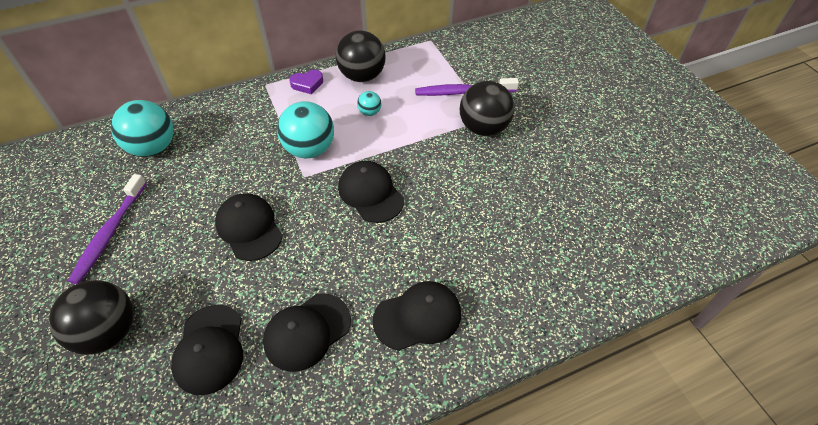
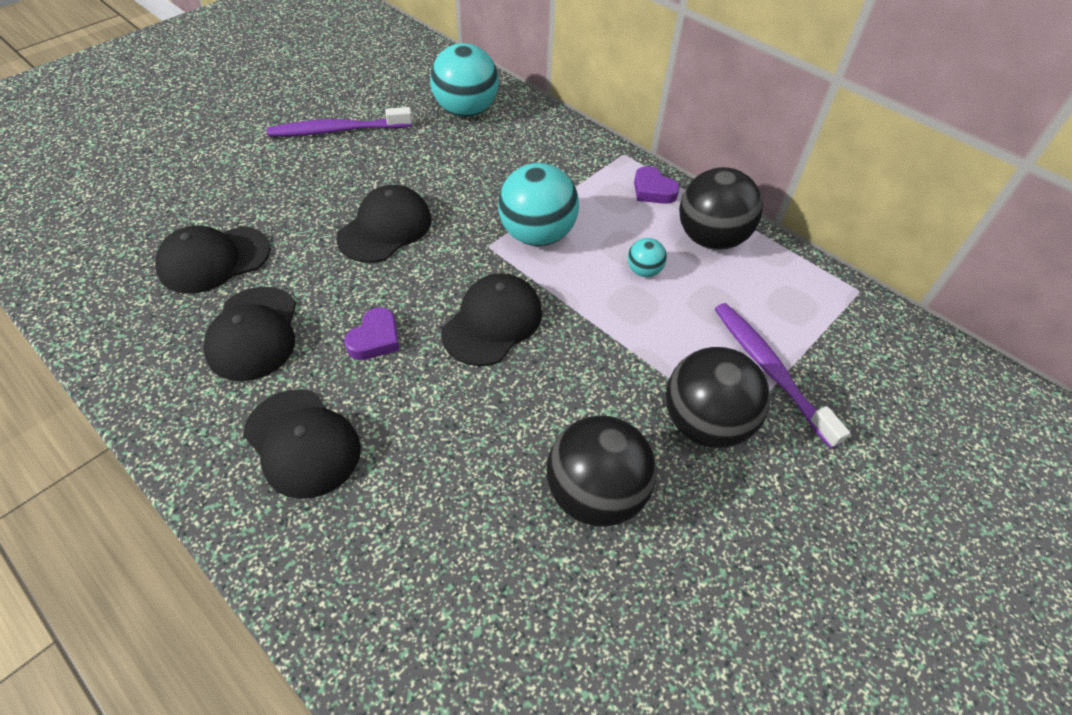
camera: 65 degrees right, 0 degrees up
(109, 332) = (220, 180): black ball -> black ball (595, 494)
(307, 331) = (253, 334): black cap -> black cap turned 120 degrees counterclockwise
(351, 258) = (375, 339): none -> purple heart

